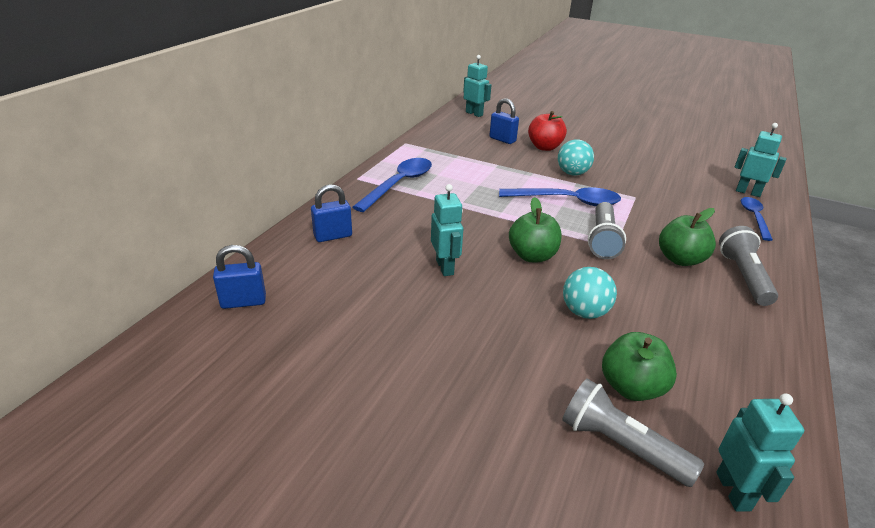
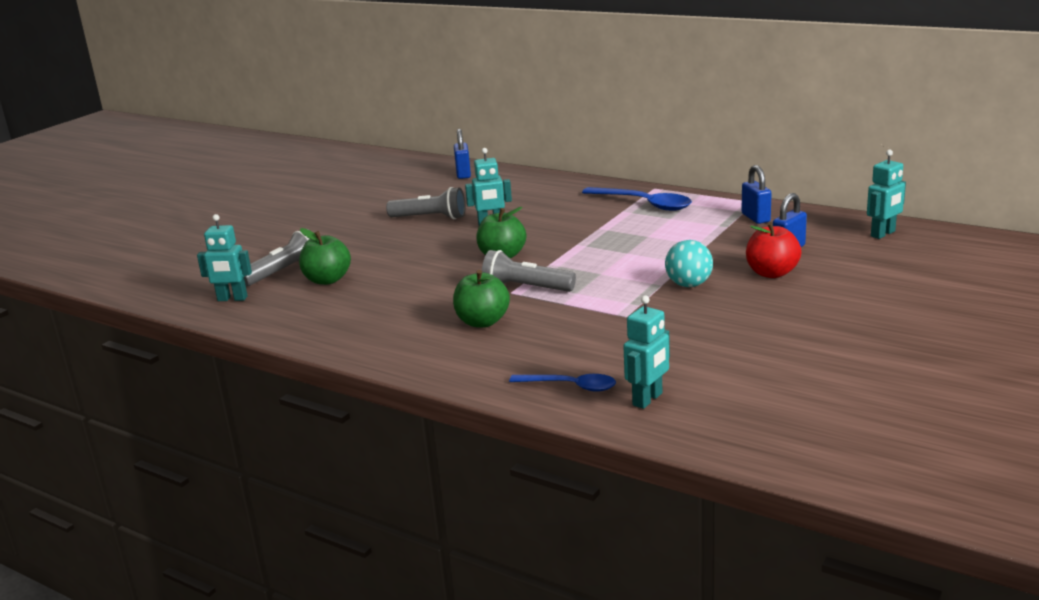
camera: 100 degrees right, 10 degrees down
(333, 236) = (545, 188): blue padlock -> blue padlock (755, 218)
(567, 201) = (611, 277): blue spoon -> none
(584, 312) = (414, 271): turquoise ball -> none
(743, 276) = (443, 350): grey flashlight -> grey flashlight (430, 218)

